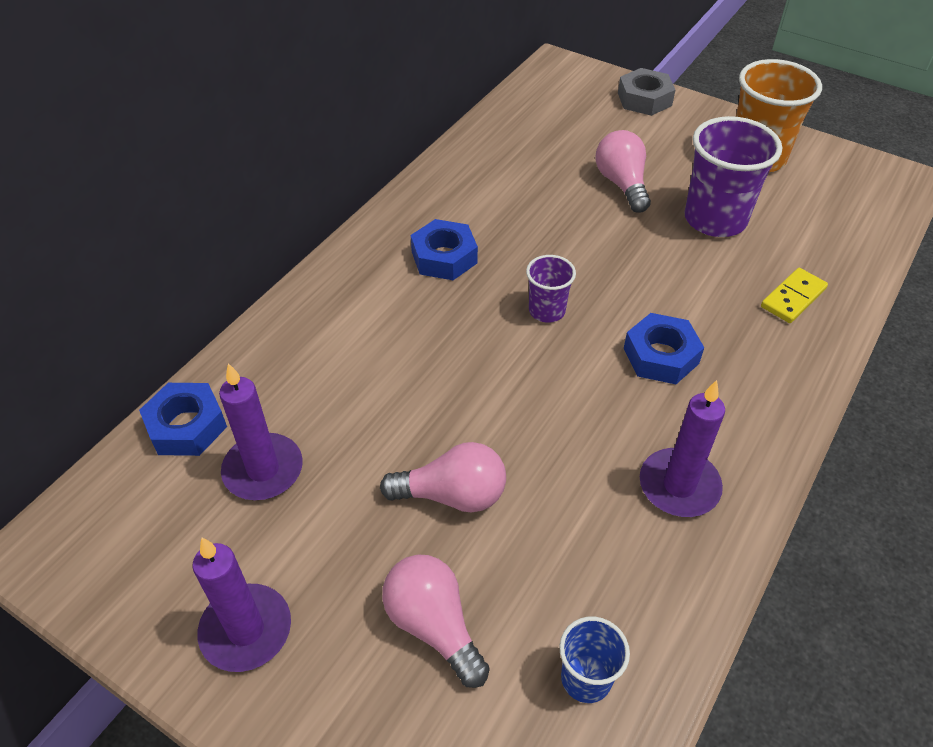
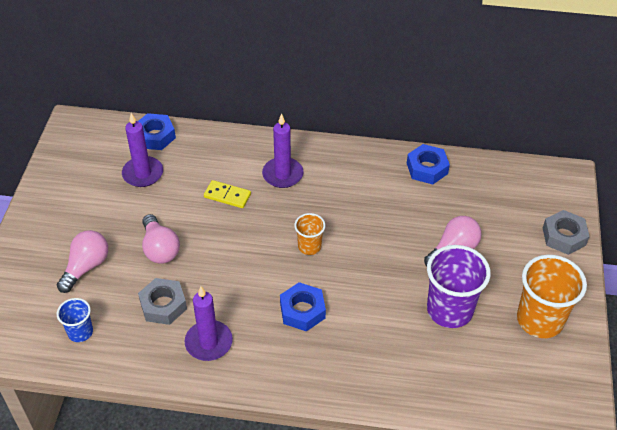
camera: 65 degrees right, 0 degrees up
(246, 630) = (60, 204): purple candle -> purple candle (282, 174)
(444, 257) = (326, 186): blue nut -> blue nut (427, 168)
(547, 311) = (309, 246): purple cup -> orange cup
(578, 526) = (163, 305): none -> grey nut
(793, 298) = (395, 370): yellow domino -> yellow domino (227, 195)

